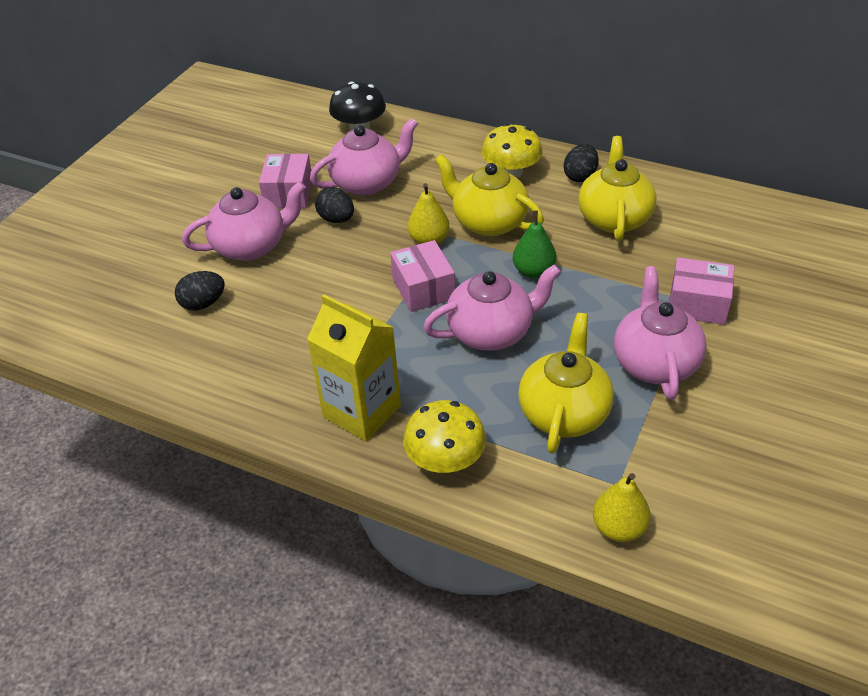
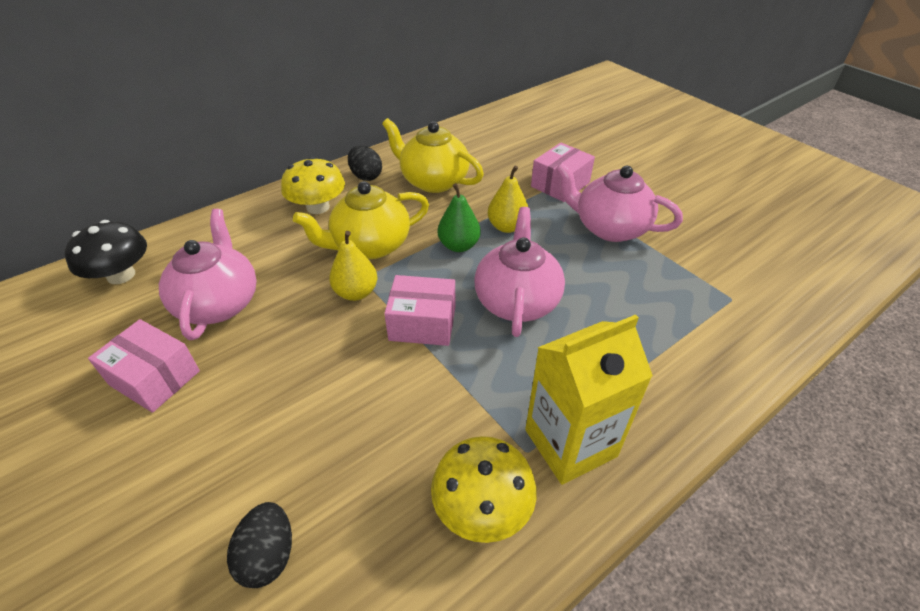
camera: 65 degrees left, 0 degrees up
(251, 246) = (209, 453): pink teapot -> none
(336, 219) = (249, 351): black egg -> none
(445, 459) = (667, 398): yellow mushroom -> yellow mushroom (482, 507)
(564, 412) = (640, 296): yellow teapot -> none
(619, 528) = (780, 317): yellow pear -> yellow pear (507, 227)

